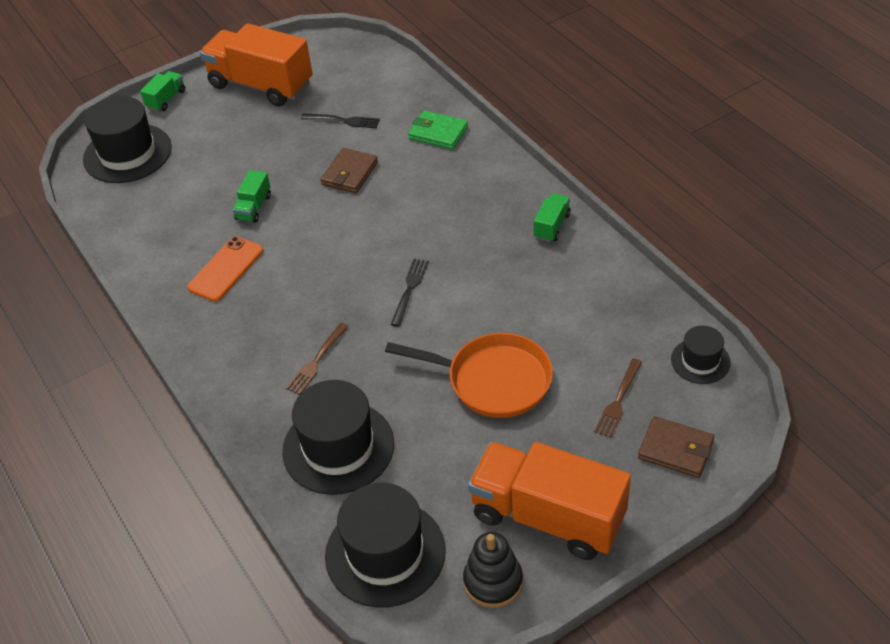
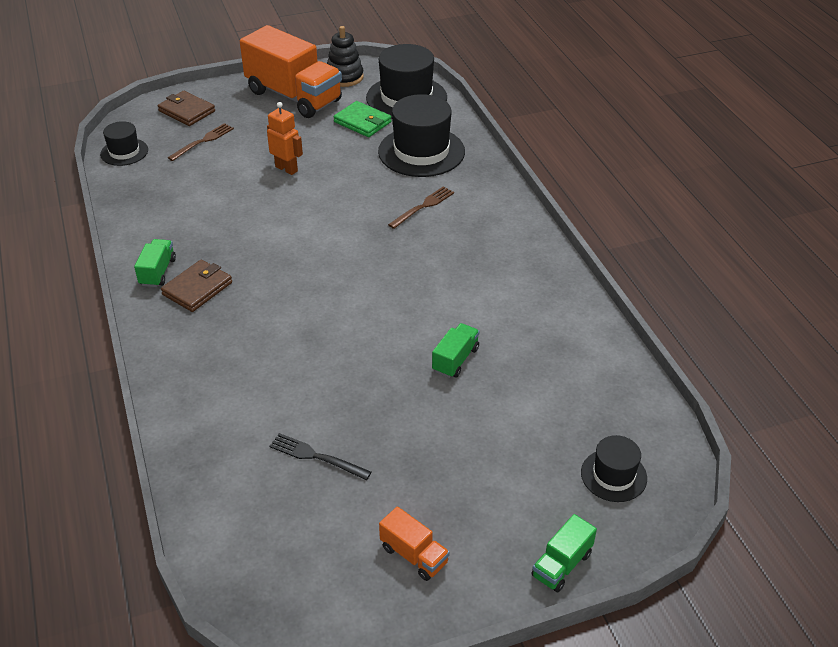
camera: 170 degrees left, 5 degrees down
(127, 153) = (613, 475): black hat -> black hat, size x0.54
(226, 269) = (494, 298): orange phone -> none
(261, 85) = (414, 555): orange truck -> orange truck, size x0.43
(350, 173) = (334, 377): brown wallet -> brown wallet (197, 288)
(409, 289) = (321, 245): black fork -> none
(438, 133) = (208, 407): green wallet -> green wallet (362, 122)
(492, 380) = (286, 169): orange pan -> orange robot
(552, 226) = (158, 272): green truck -> green truck turned 150 degrees clockwise

